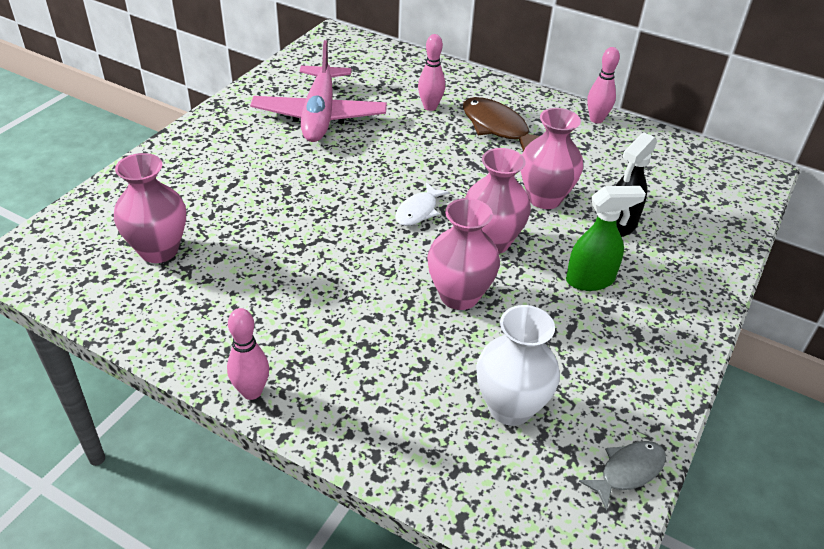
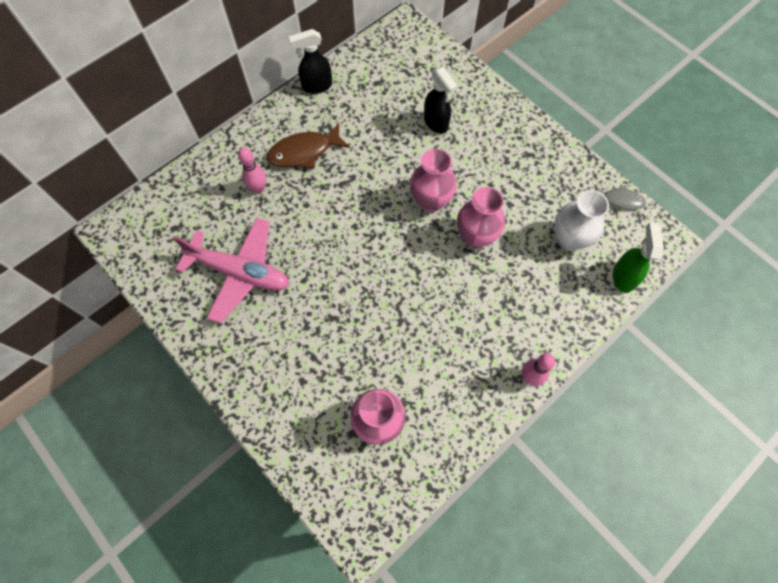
camera: 70 degrees left, 25 degrees up
(418, 211) = (385, 235): white fish -> none
(544, 198) = (395, 154): pink vase -> none
(590, 280) = (480, 159): green spray bottle -> green spray bottle (623, 276)
(596, 119) = (316, 86): pink bowling pin -> black spray bottle
(628, 471) = (620, 200): grey fish -> grey fish turned 120 degrees clockwise

